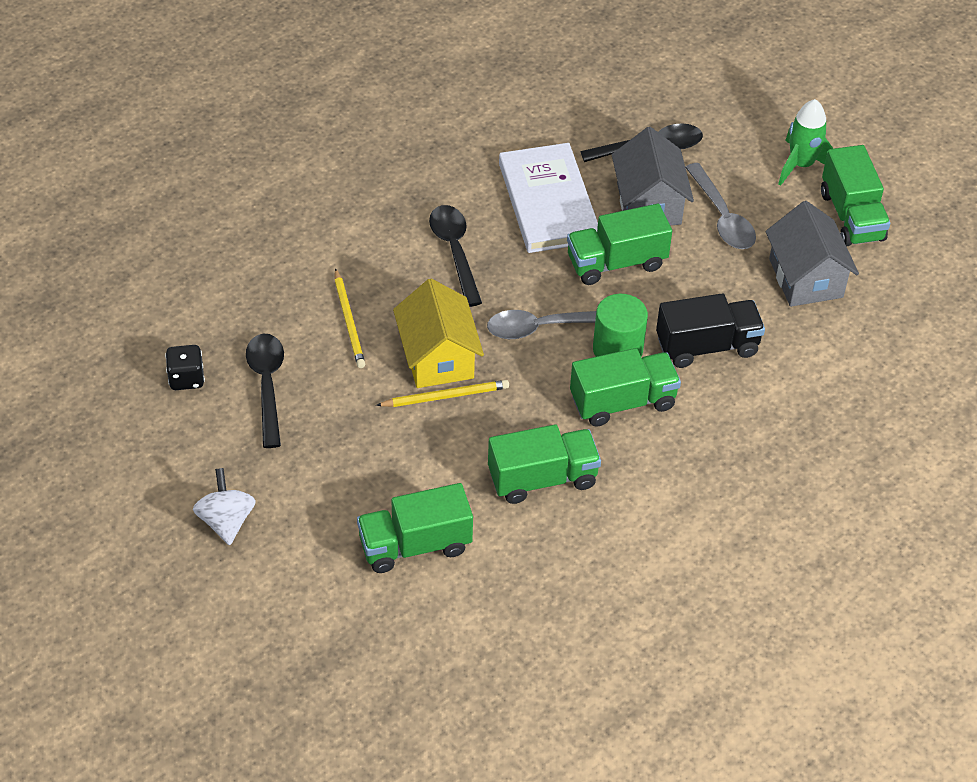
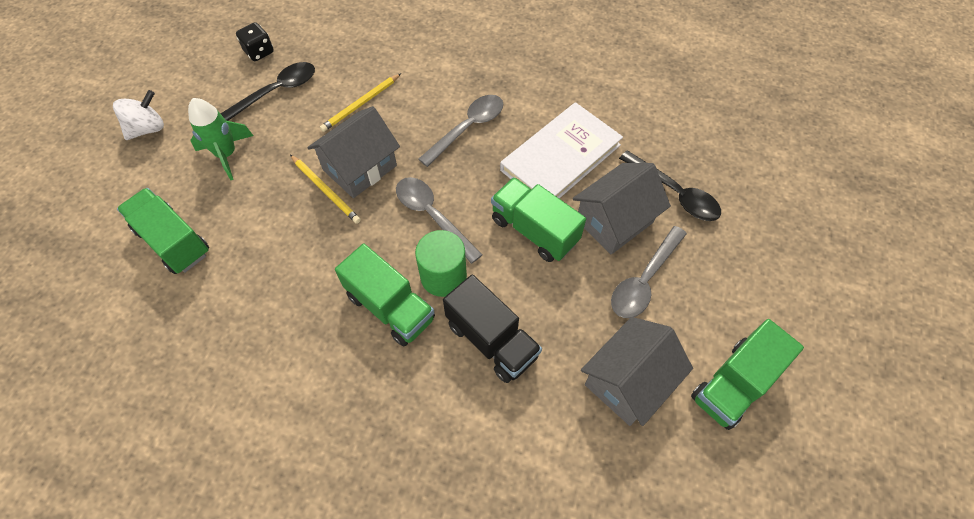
camera: 60 degrees right, 10 degrees up
(438, 357) = (360, 168): yellow house -> grey house
(455, 252) = (468, 128): black spoon -> grey spoon
(542, 478) = (279, 290): green truck -> none
(801, 165) = (757, 311): green rocket -> green rocket (227, 154)

